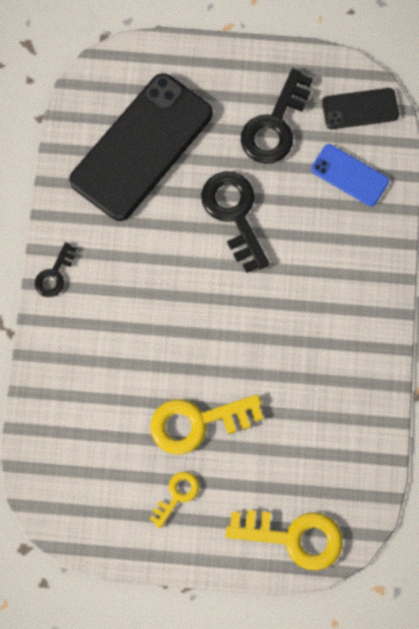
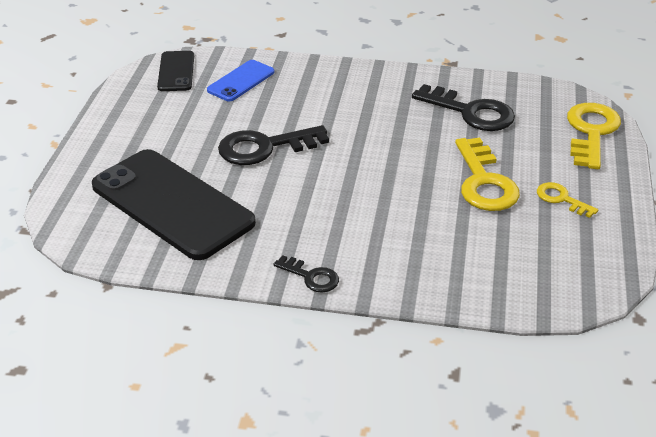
camera: 85 degrees left, 35 degrees down
(275, 125) = (176, 118): black key -> black key (471, 112)

